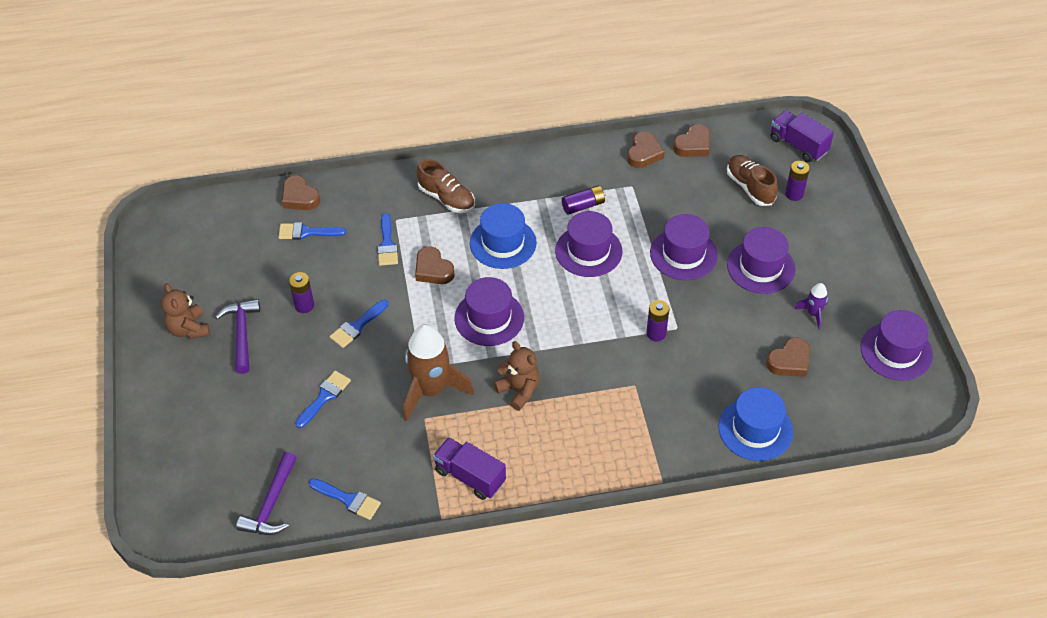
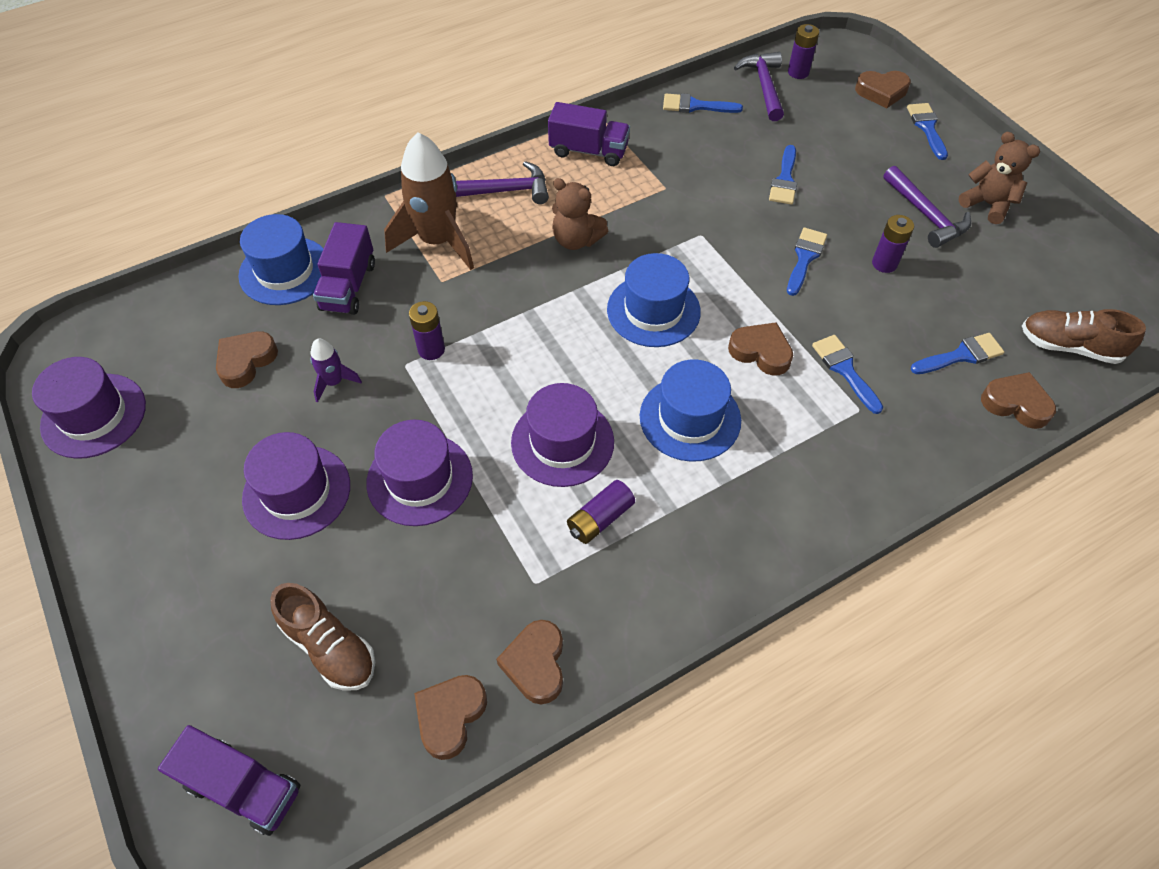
camera: 160 degrees right, 5 degrees up
(169, 412) = (927, 128): none -> blue brush
(173, 463) = (881, 92): none -> brown heart
(431, 390) = (675, 214): brown rocket -> brown rocket (438, 241)
(446, 198) = (811, 466): brown shoe -> brown shoe (1069, 346)
(489, 318) = (653, 310): purple hat -> blue hat
(559, 455) = (504, 191): none -> purple hammer
(707, 401) = (348, 286): none -> purple truck
(794, 194) = (248, 657): purple battery -> purple battery (798, 72)
(813, 314) = (213, 438): purple rocket -> purple rocket (334, 382)

